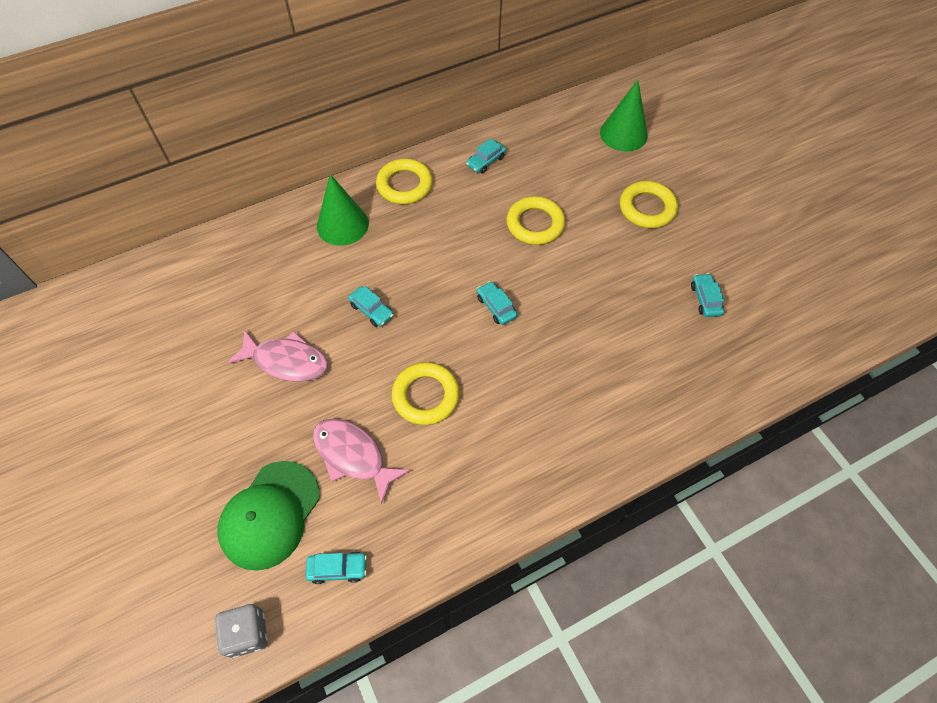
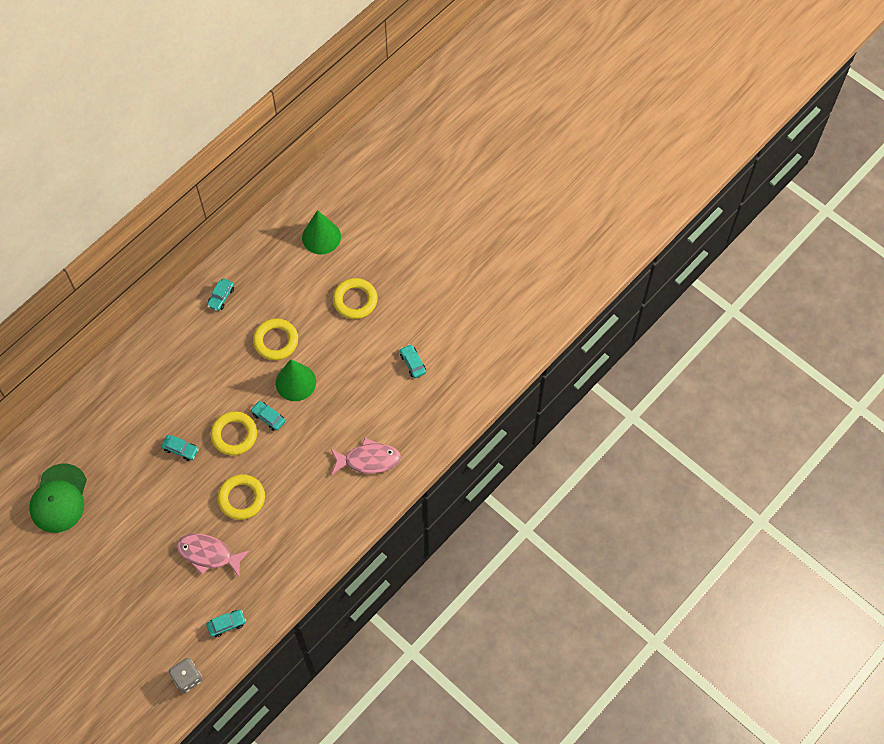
camera: 20 degrees left, 5 degrees up
(270, 514) = (170, 608): green cap -> green cap (59, 498)
(286, 361) = (136, 506): pink fish -> pink fish (368, 460)
(342, 224) = (131, 388): green cone -> green cone (295, 382)
(404, 185) = (165, 339): yellow ring -> yellow ring (234, 435)

